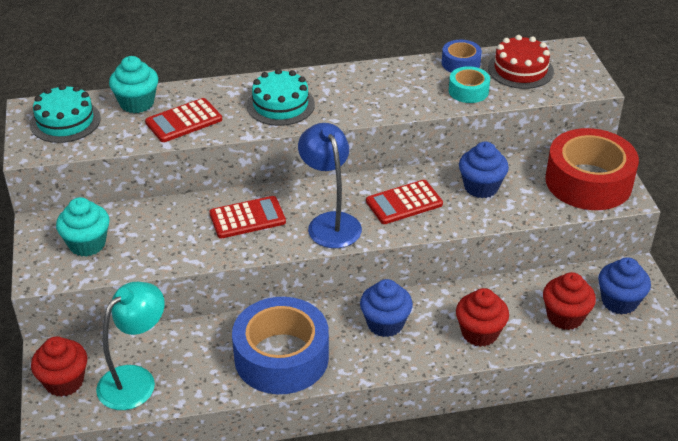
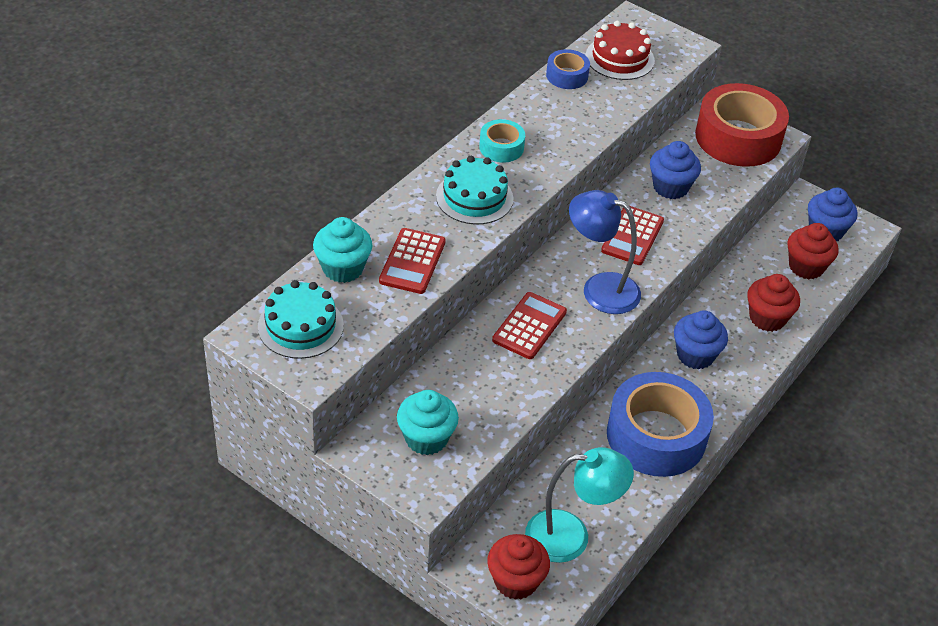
camera: 45 degrees left, 5 degrees up
(135, 380) = (571, 536): turquoise lamp -> turquoise lamp turned 90 degrees clockwise
(468, 91) = (606, 100): turquoise tape -> turquoise tape (501, 147)

